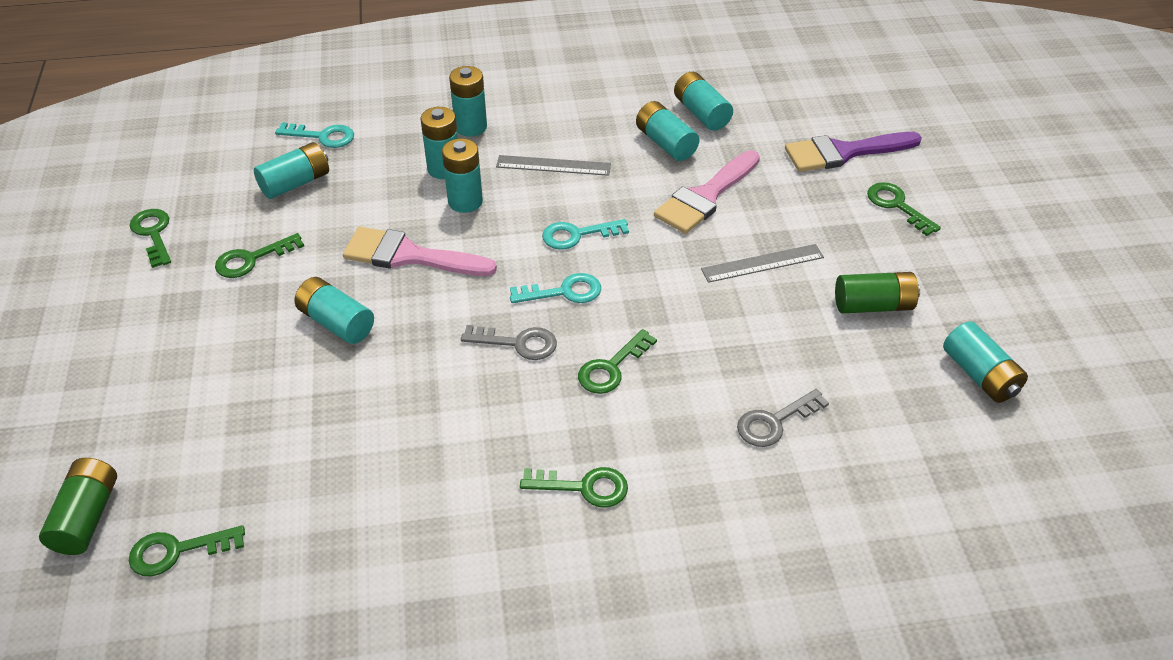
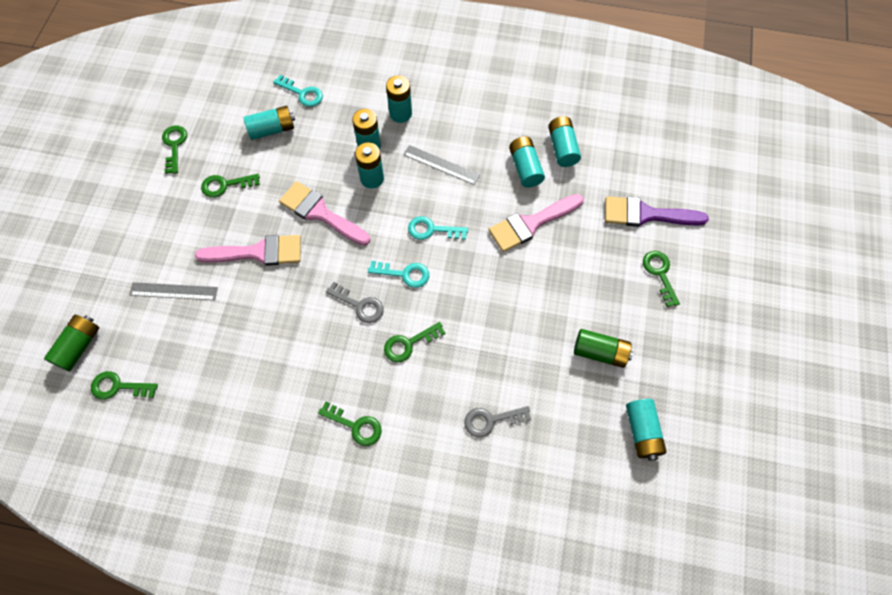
camera: 20 degrees right, 20 degrees up
(336, 322) = (258, 252): turquoise battery -> pink brush
(762, 263) = (543, 293): grey ruler -> grey ruler (173, 291)

